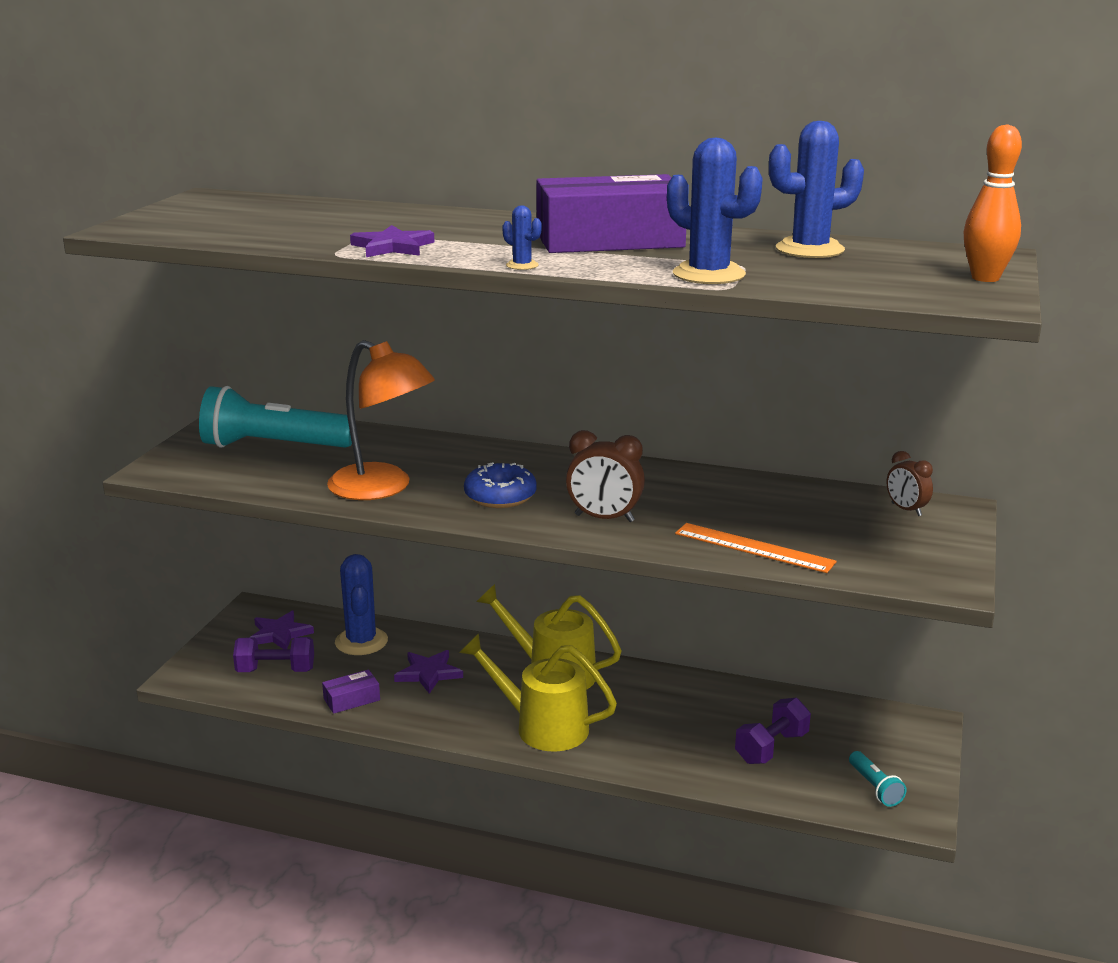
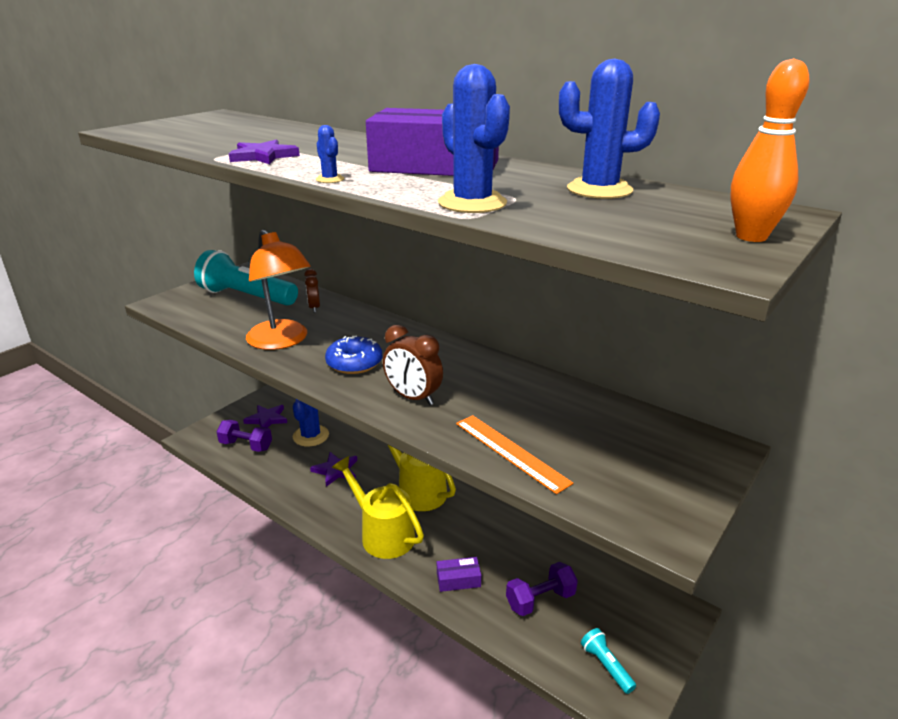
camera: 20 degrees right, 5 degrees up
(352, 699) = (275, 479): purple box -> purple box (458, 580)
(874, 787) = (606, 666): turquoise flashlight -> turquoise flashlight turned 150 degrees clockwise
(906, 509) = (675, 440): brown clock -> brown clock (314, 308)

